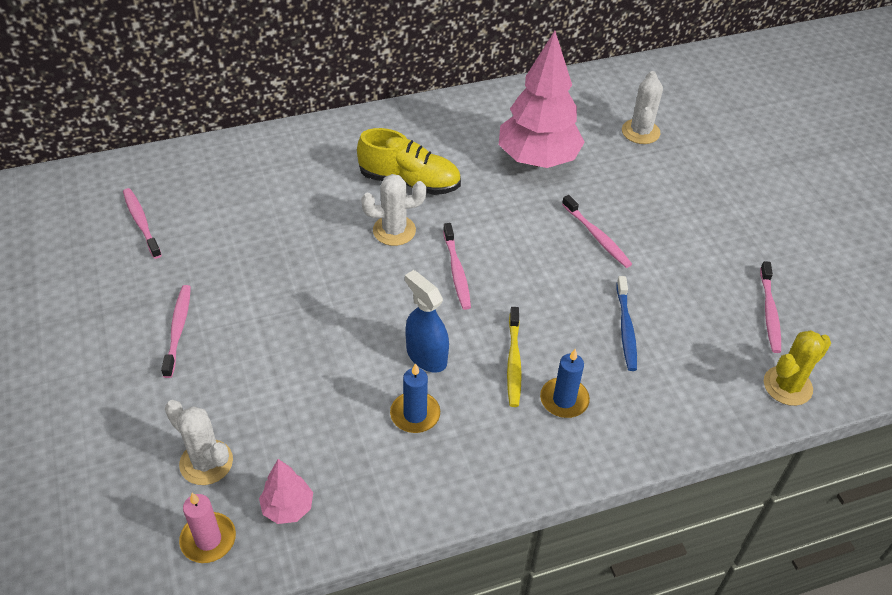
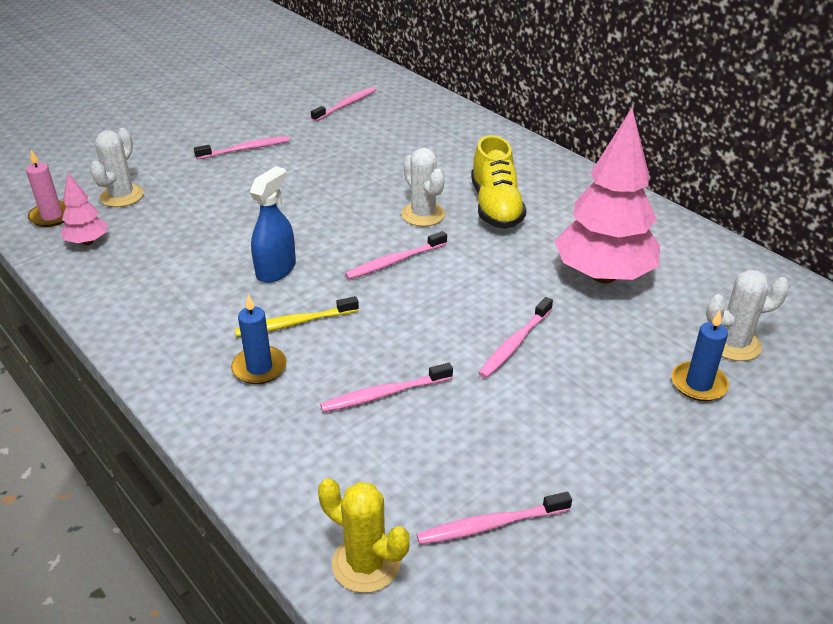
camera: 70 degrees right, 10 degrees down
(415, 414) = (204, 280): blue candle -> blue candle (698, 384)
(626, 328) = (384, 394): blue toothbrush -> pink toothbrush

